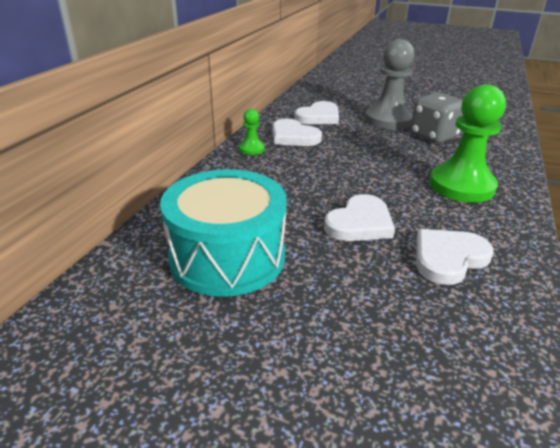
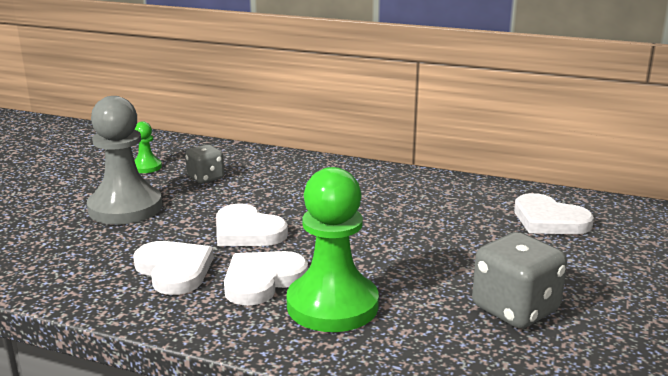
camera: 90 degrees right, 10 degrees down
(227, 257) = (206, 178): turquoise drum -> grey dice
(251, 149) = (415, 181): green pawn -> green pawn (146, 167)
(293, 136) = (463, 202): white heart -> white heart (262, 280)
(388, 120) = (571, 275): grey pawn -> grey pawn (125, 208)

